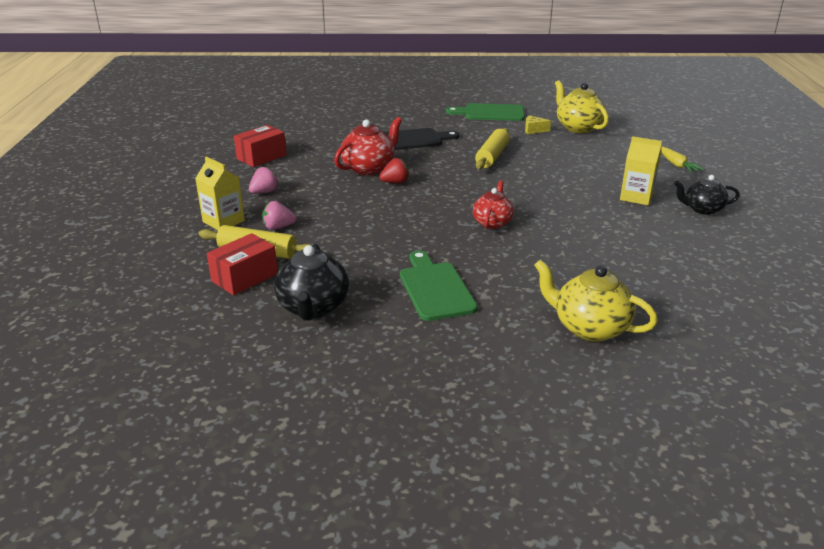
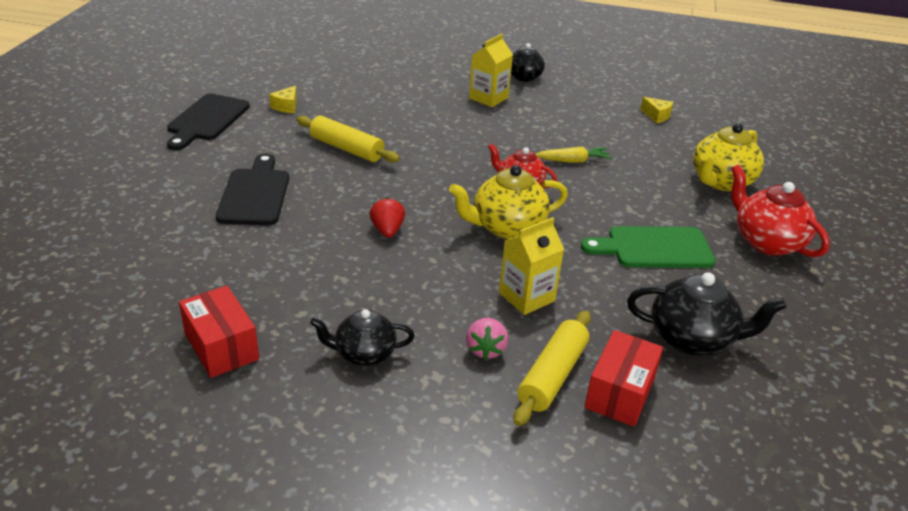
camera: 80 degrees left, 5 degrees up
(223, 221) = (450, 406): yellow carton -> yellow carton (526, 297)
(244, 277) = (620, 393): red box -> red box turned 60 degrees clockwise
(264, 192) = (364, 354): pink strawberry -> black teapot
(369, 168) = (329, 244): red teapot -> red teapot (766, 241)
(491, 113) = (207, 120): green cutting board -> black cutting board
(578, 127) = (298, 81): yellow teapot -> yellow teapot (506, 227)
(677, 165) = (427, 61): yellow carrot -> yellow carrot (573, 161)
(704, 286) = (656, 116): none -> yellow cheese

